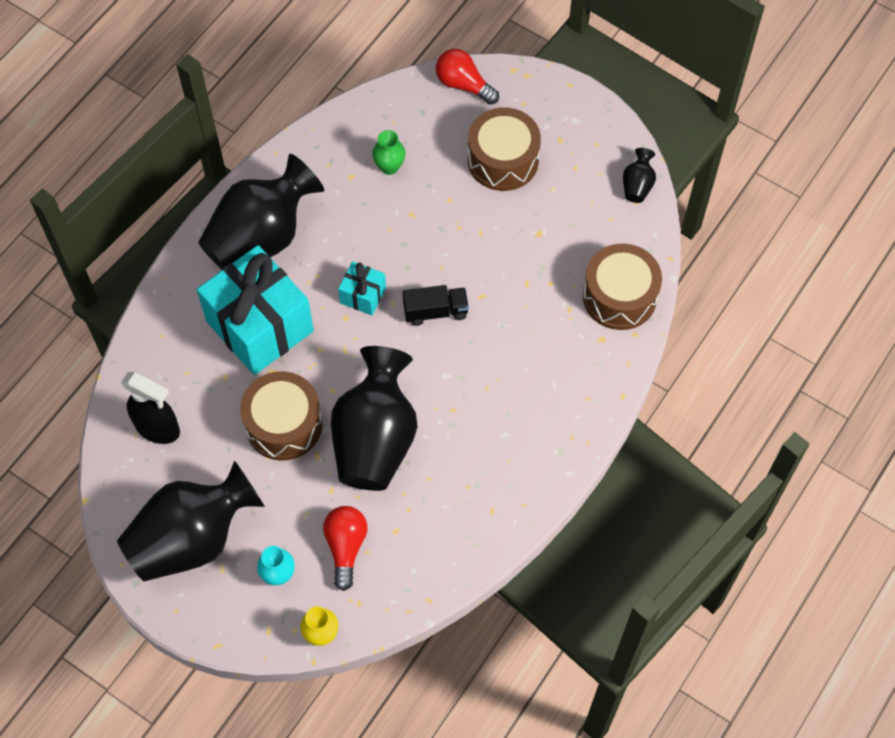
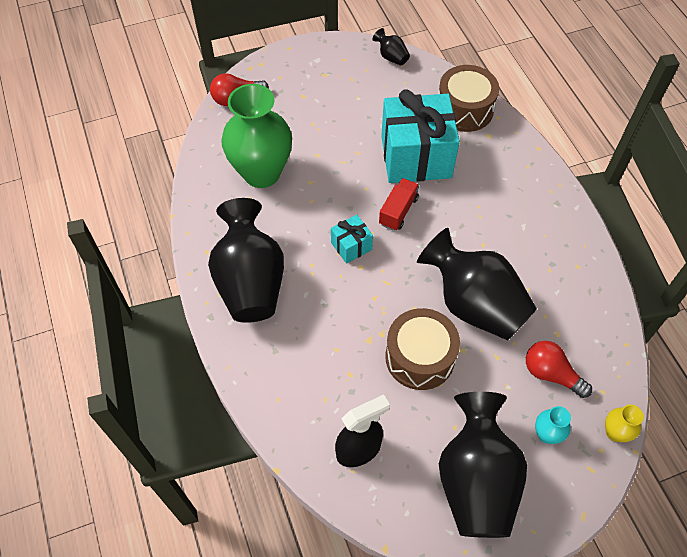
camera: 55 degrees left, 5 degrees down
(259, 326) = (324, 326): turquoise gift -> turquoise gift (416, 157)
(389, 167) = (261, 173): green vase -> green vase, size x2.40
(435, 311) = (398, 211): black truck -> red truck
(503, 160) = (313, 110): brown drum -> none

